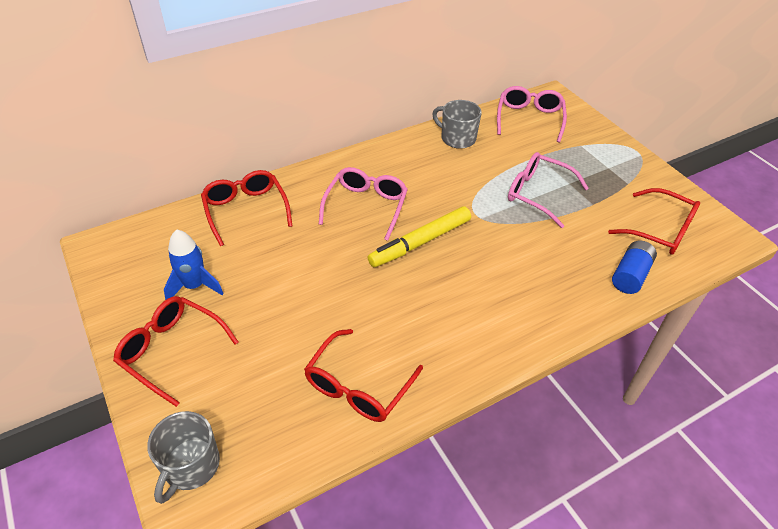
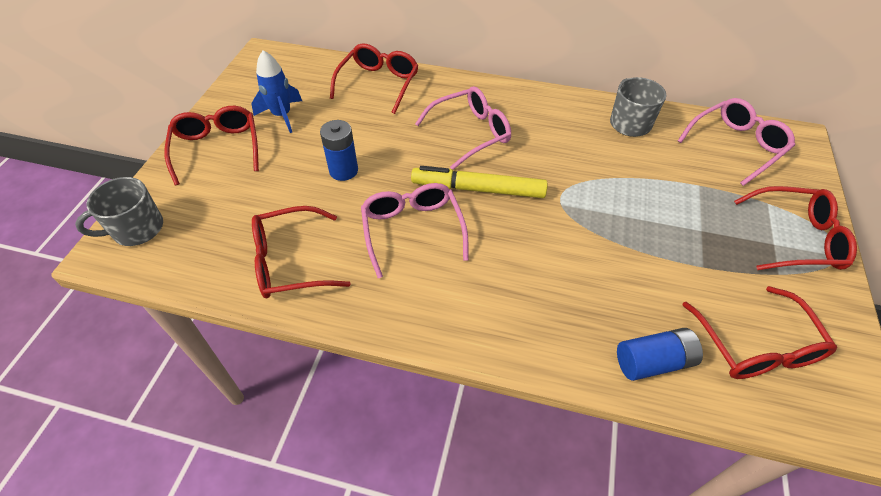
camera: 45 degrees right, 5 degrees up
(308, 294) = (343, 170): none -> blue battery
(538, 194) = (650, 219): pink glasses -> pink glasses (412, 231)
(614, 158) = (795, 238): none -> red glasses

